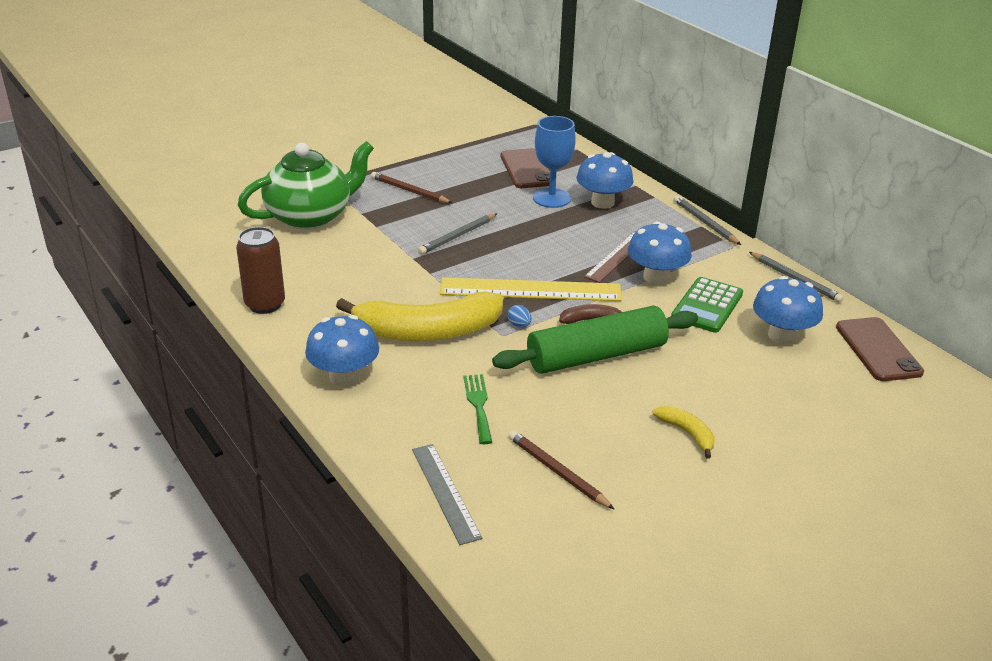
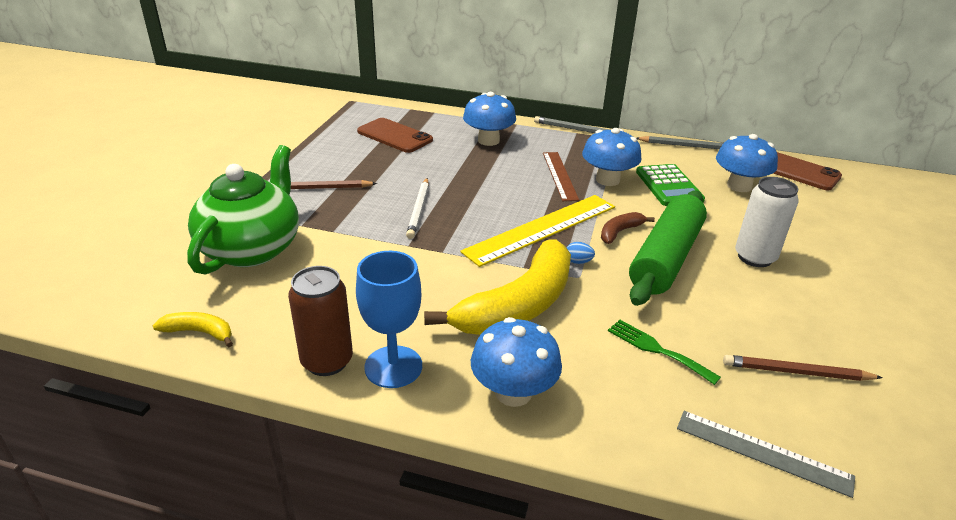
camera: 40 degrees left, 0 degrees up
(458, 236) = (418, 210): grey pencil -> white pencil
(551, 198) = (447, 151): blue goblet -> blue goblet (393, 367)
(678, 392) = (754, 257): none -> white can
(687, 433) = (810, 286): yellow banana -> yellow banana (199, 332)

